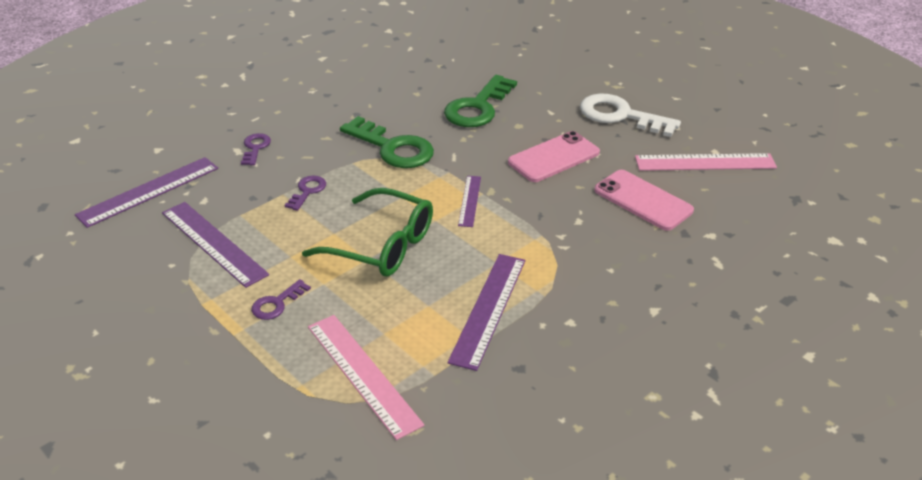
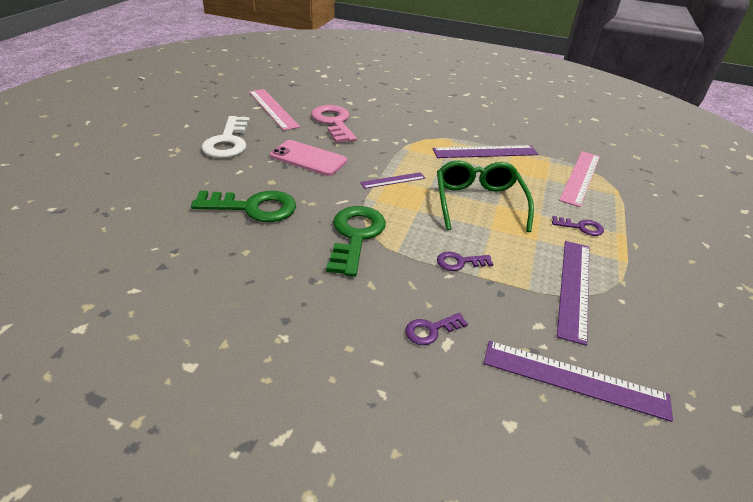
camera: 120 degrees left, 0 degrees up
(643, 200) = (334, 122): pink phone -> pink key

